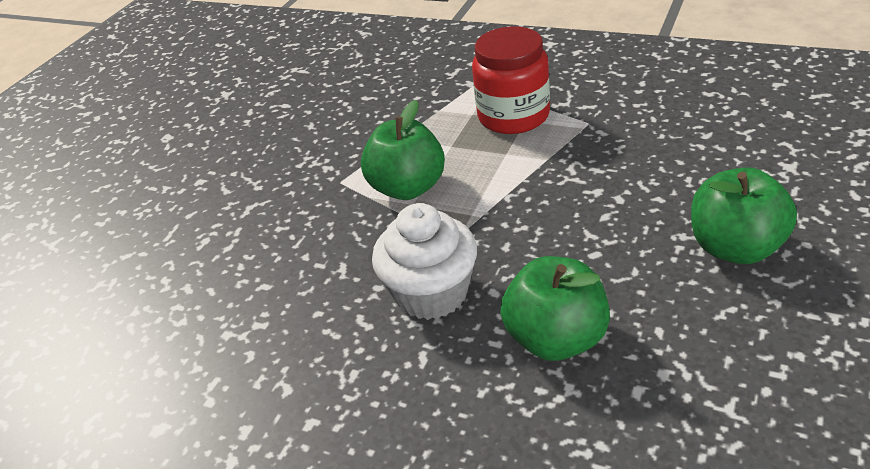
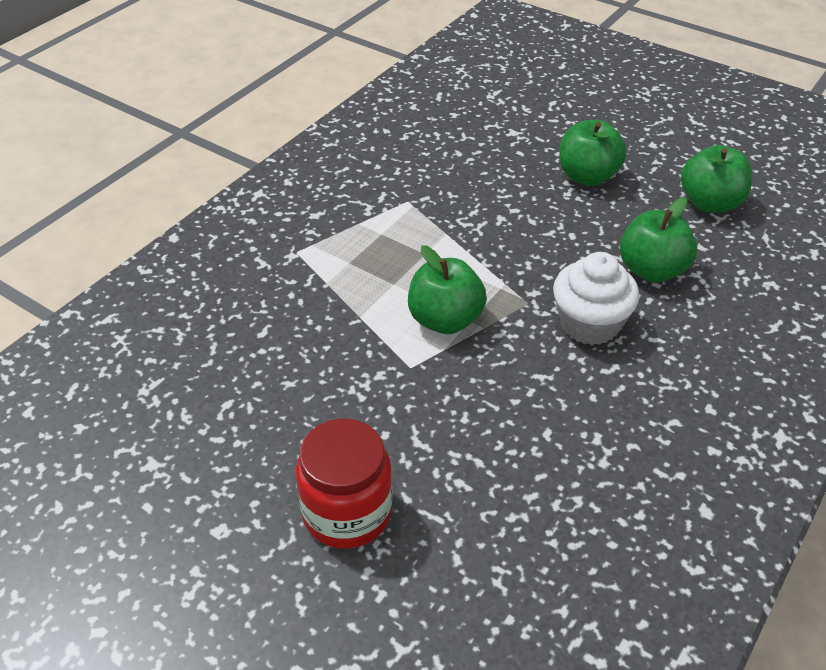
camera: 85 degrees left, 5 degrees up
(513, 116) = (370, 238): red jar -> red jar (347, 512)
(760, 393) = (710, 203): none -> green apple

